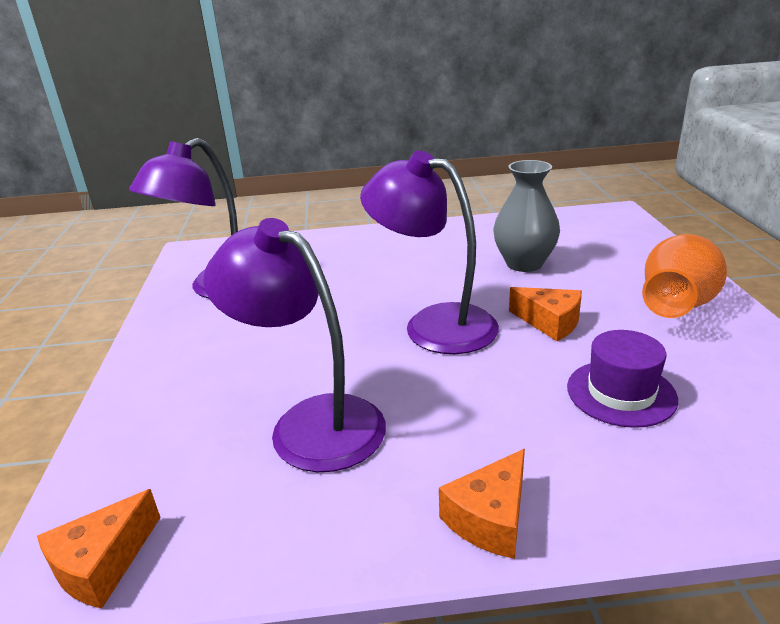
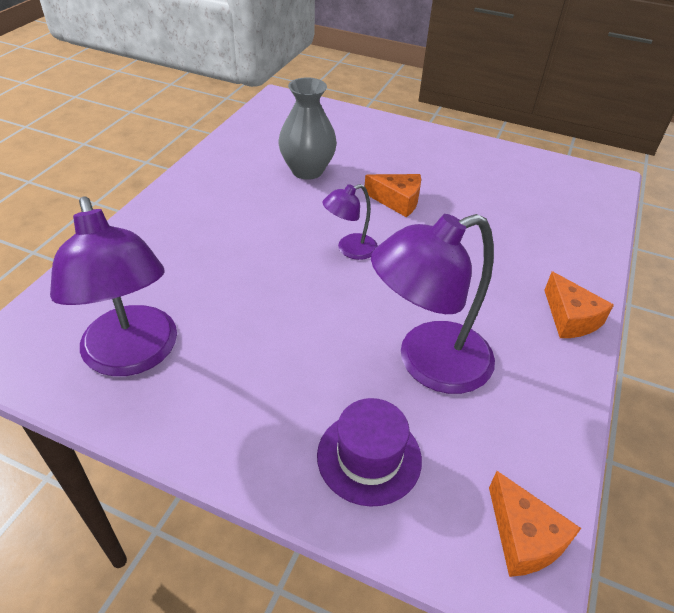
camera: 65 degrees left, 15 degrees up
(433, 324) = (349, 249): purple lamp -> purple lamp, size x0.51
(550, 322) = (397, 201): orange cheese -> orange cheese turned 45 degrees clockwise
(621, 393) = (493, 217): purple hat -> purple hat (369, 457)
(675, 308) = (426, 152): orange vase -> none

